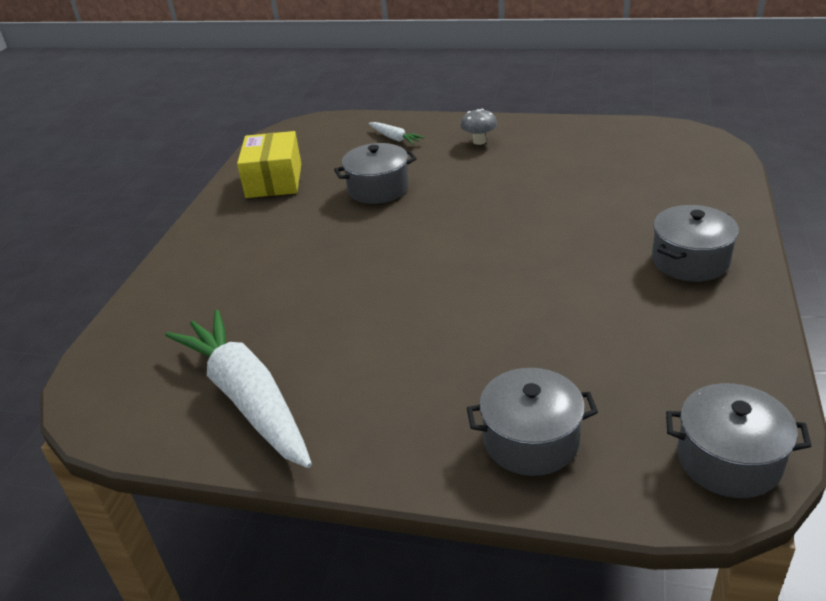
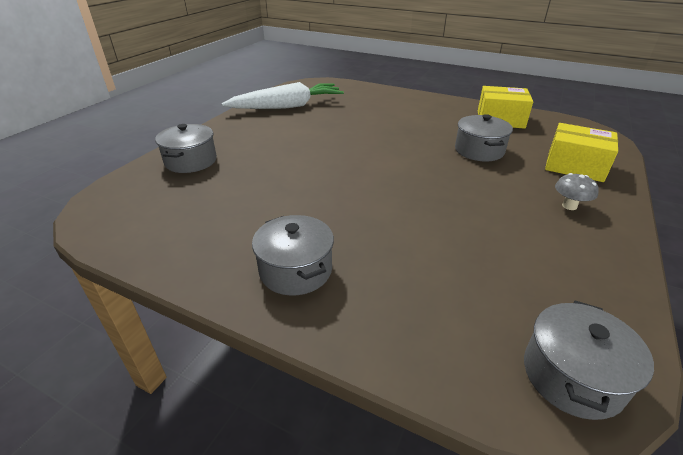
camera: 100 degrees right, 0 degrees up
(395, 138) = (574, 166): white carrot -> yellow box
(728, 460) = (108, 213): grey pot -> grey pot (572, 375)

